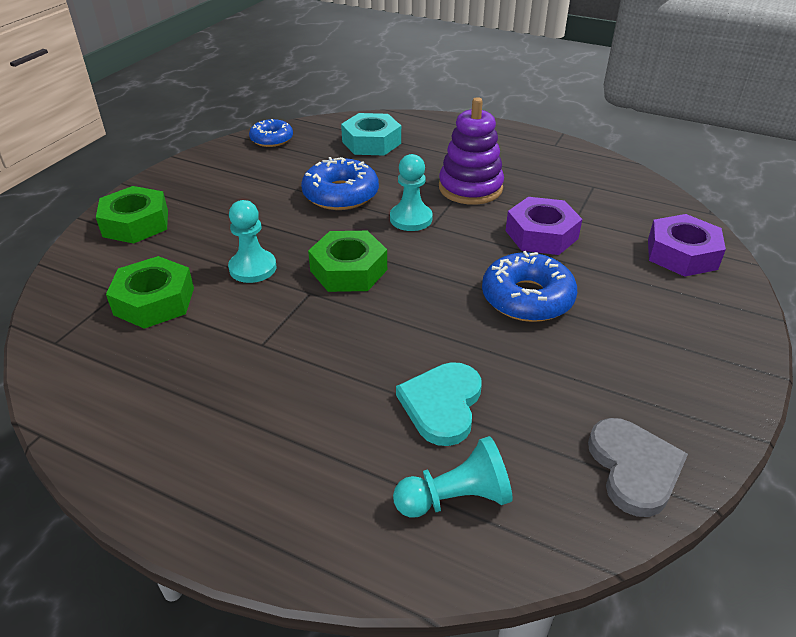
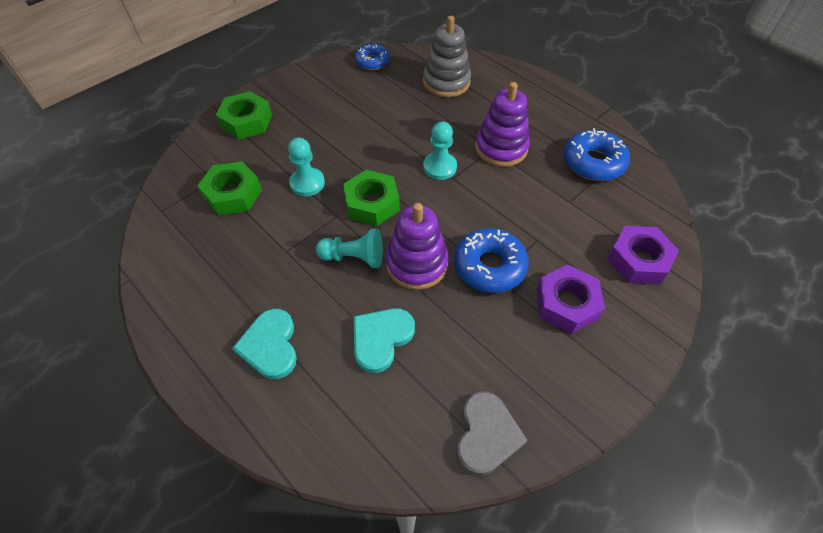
camera: 20 degrees right, 15 degrees up
(296, 454) = (270, 345): none -> turquoise heart
(340, 194) = (398, 130): blue donut -> blue donut (593, 162)
(371, 142) = (446, 82): turquoise nut -> grey stacking toy
(440, 317) = (416, 264): none -> purple stacking toy
(455, 498) = (354, 414): turquoise pawn -> turquoise pawn (354, 257)
(541, 234) = (533, 209): purple nut -> purple nut (566, 303)

